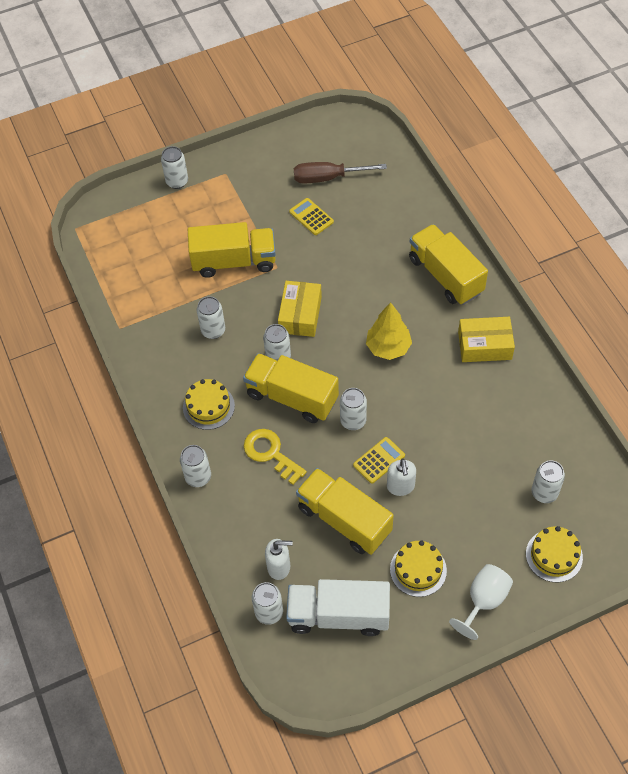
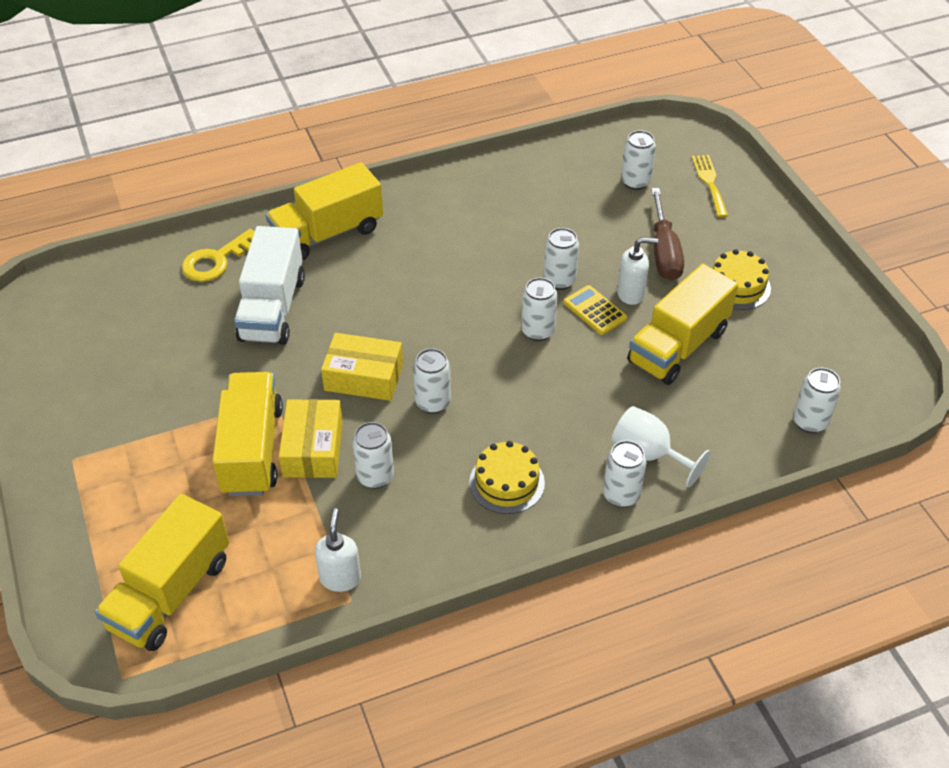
camera: 90 degrees left, 10 degrees down
(177, 182) = (66, 524): white can -> white can (559, 281)
(270, 453) = (584, 415): yellow key -> yellow key (217, 260)
(279, 567) = (747, 410): white soap dispenser -> white soap dispenser (340, 578)
(292, 397) = (498, 390): yellow truck -> yellow truck (170, 593)
(311, 217) = (192, 359): yellow calculator -> none
(328, 178) = (125, 337): brown screwdriver -> brown screwdriver (664, 251)
(338, 615) = (803, 357): white truck -> white truck (272, 308)
(388, 347) = (430, 292): yellow tree -> none
(483, 601) = (768, 238): white goblet -> white goblet (649, 454)
(484, 345) = (438, 209): yellow box -> yellow box (313, 448)
(554, 555) = (709, 183): yellow cake -> yellow fork

